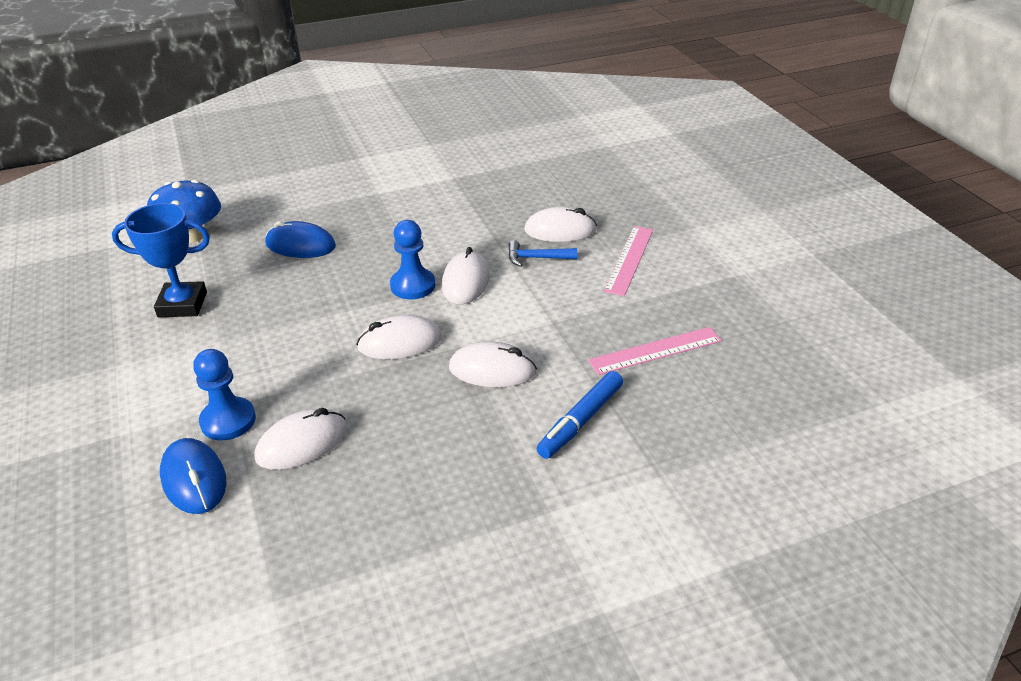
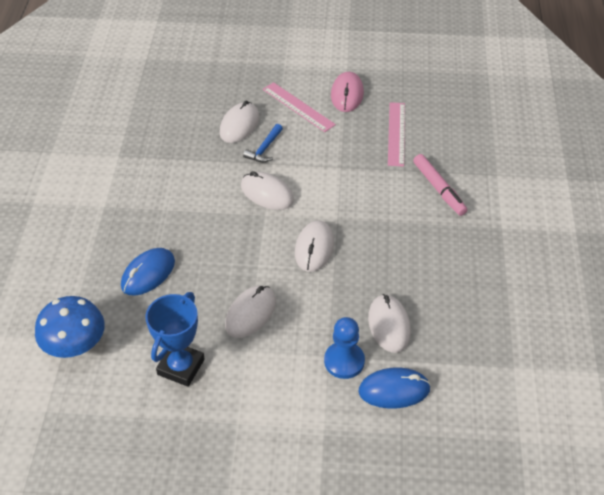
camera: 65 degrees left, 10 degrees up
(413, 285) = (252, 222): blue pawn -> none
(492, 370) = (370, 211): white mouse -> white mouse (250, 313)
(581, 420) = (438, 188): blue marker -> pink marker
(689, 288) = (347, 94): none -> pink mouse

